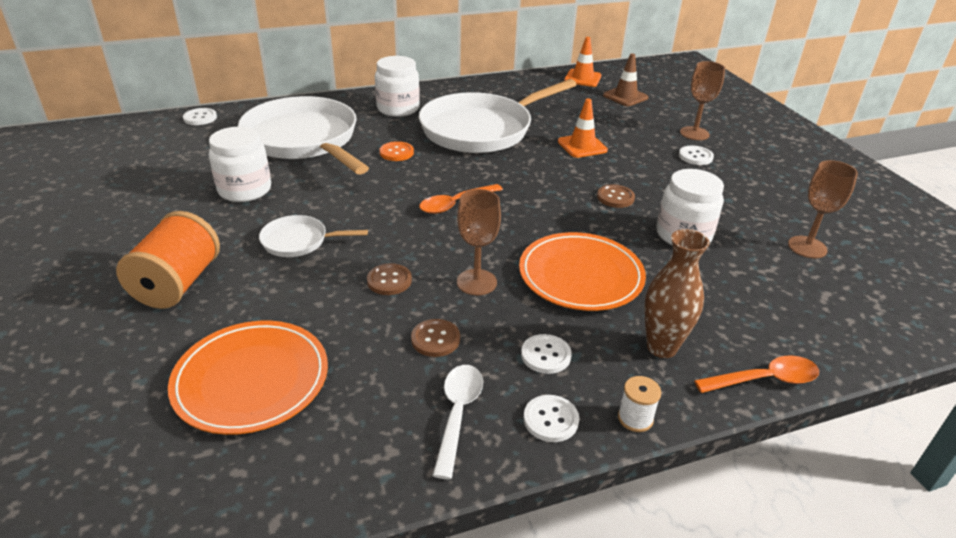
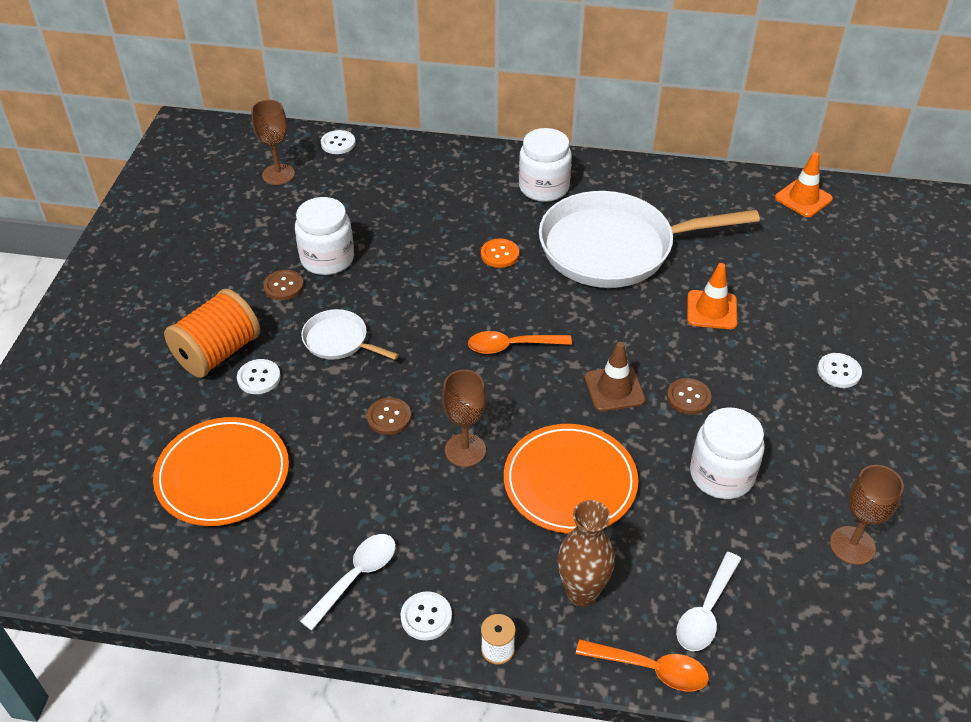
camera: 30 degrees right, 10 degrees up
(304, 140) = (419, 207): white pan -> none
(435, 339) = (387, 497): brown button -> brown button (284, 286)
(546, 355) = (469, 554): white button -> white button (259, 378)
(625, 96) = (834, 246): brown traffic cone -> brown traffic cone (614, 389)
(694, 133) = (871, 335): brown goblet -> brown goblet (278, 174)
(761, 323) = (706, 611): none -> white spoon

